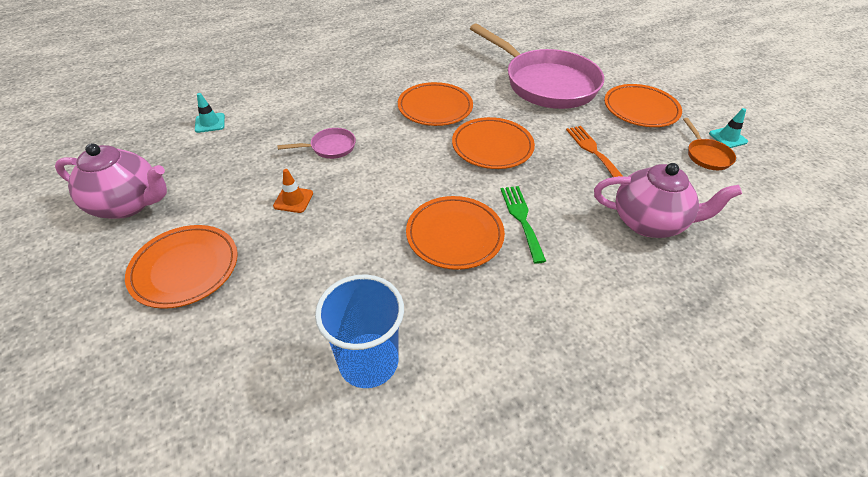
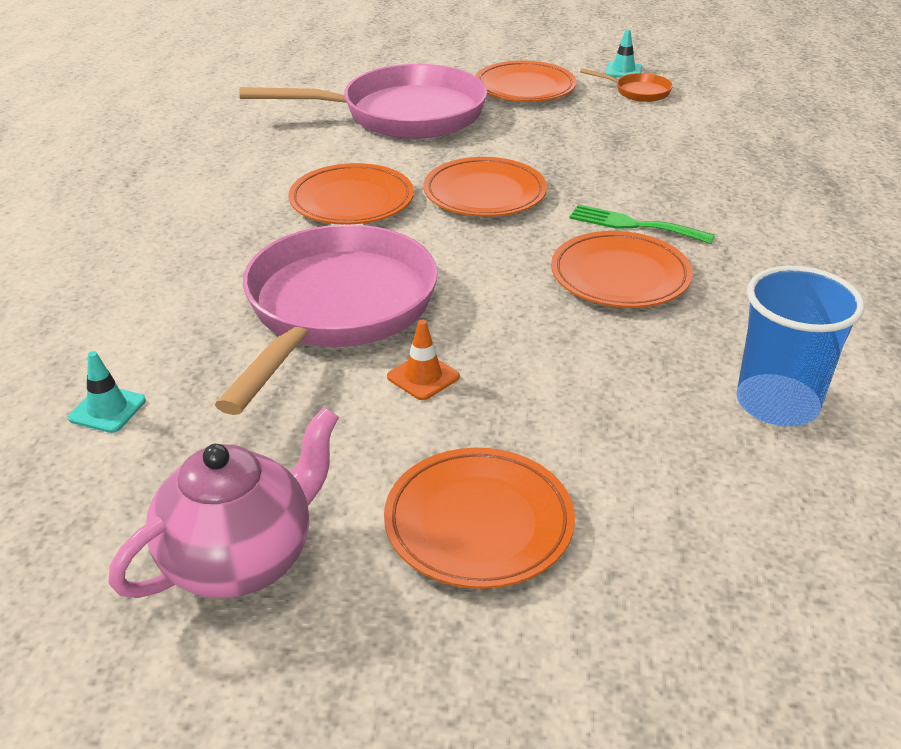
camera: 55 degrees left, 10 degrees down
(330, 147) = (336, 310): pink pan -> pink pan, size x2.46
(593, 151) = (564, 141): orange fork -> none
(649, 222) = (706, 161): pink teapot -> none

